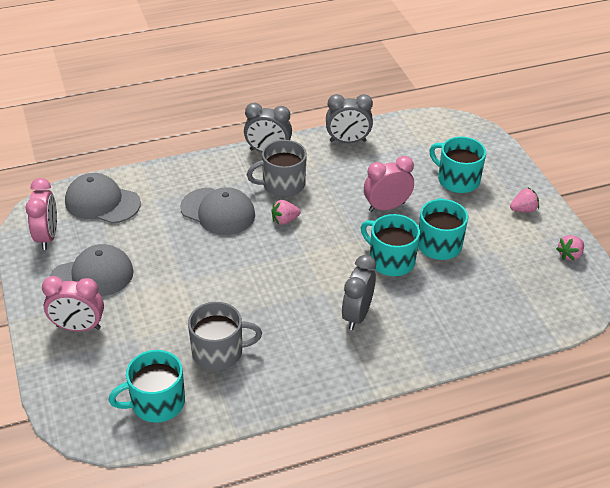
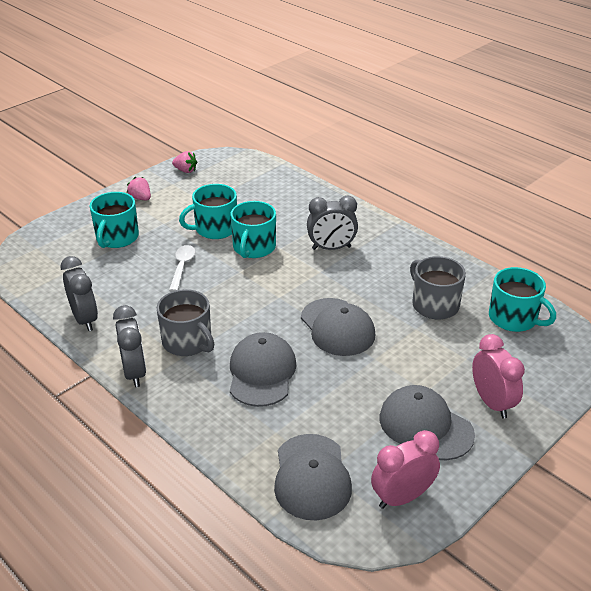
camera: 115 degrees left, 5 degrees down
(237, 273) = (337, 327): none -> grey cap
(284, 220) = (243, 322): pink strawberry -> none
(386, 207) = (182, 267): pink clock -> white spoon

